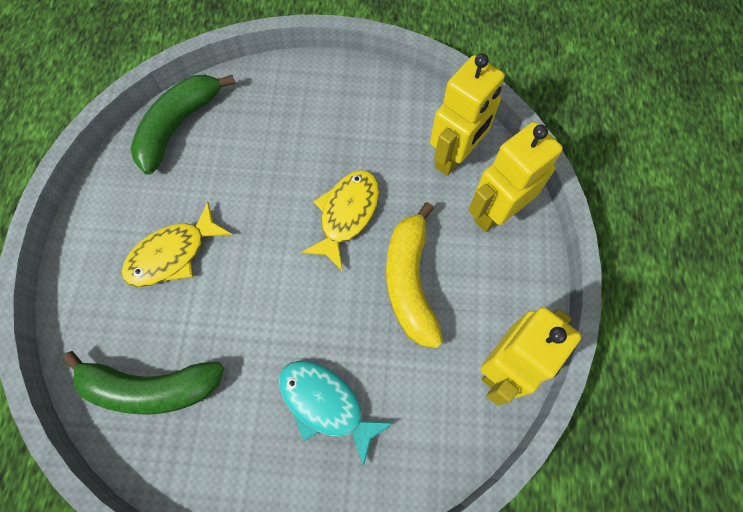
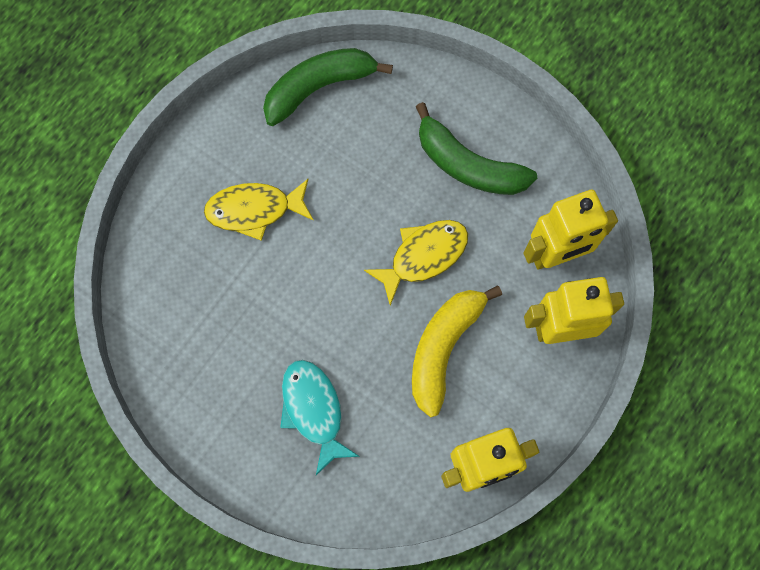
camera: 30 degrees right, 5 degrees up
(151, 388) = (182, 316): green banana -> green banana (468, 165)

